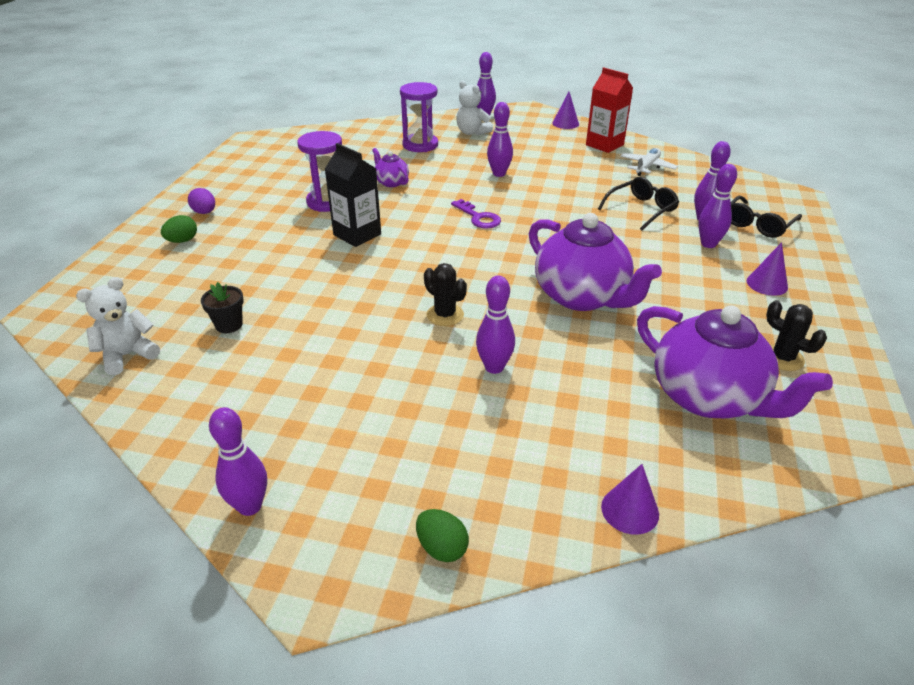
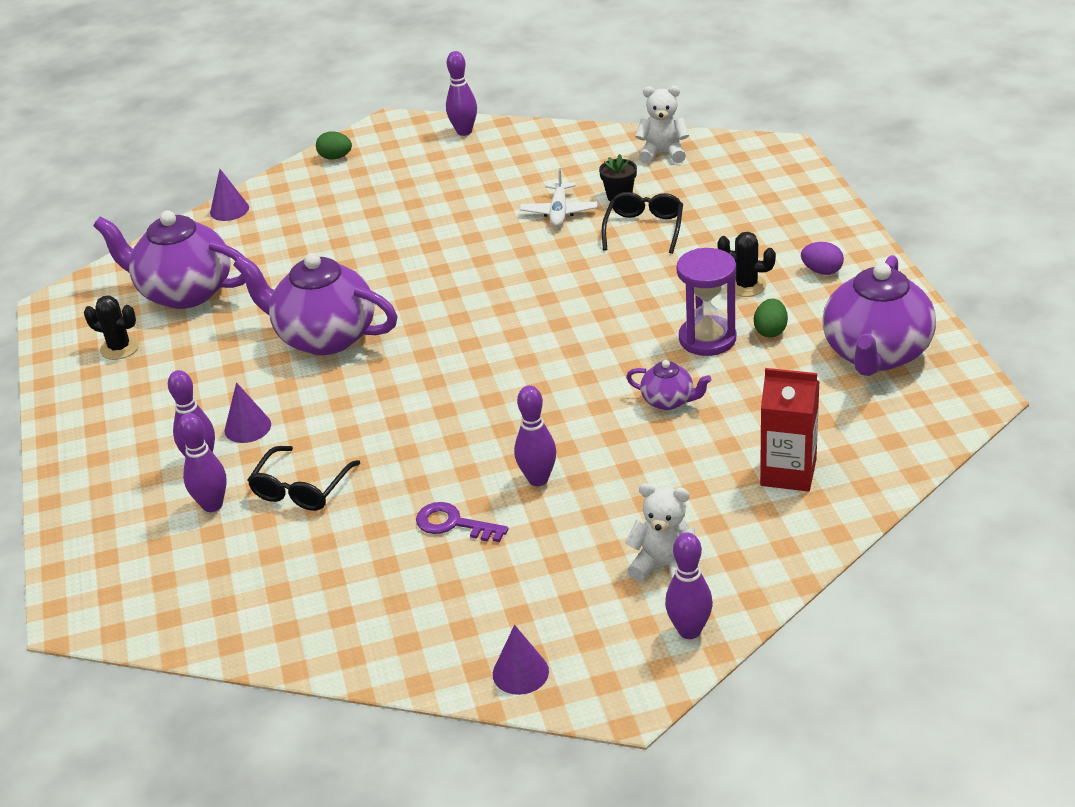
camera: 155 degrees right, 0 degrees up
(127, 355) = (663, 153): white teddy bear -> white teddy bear turned 105 degrees counterclockwise
(182, 241) = (785, 236): green egg -> green egg (770, 331)
(258, 166) = (876, 354): none -> purple teapot
(357, 234) = (618, 313): black carton -> none
(420, 145) = (713, 494): purple hourglass -> none
(445, 315) = (444, 271): black cactus -> black cactus (746, 285)
(478, 217) = (503, 390): purple key -> purple key (453, 524)
(494, 367) = (369, 250): purple bowling pin -> none
(604, 145) = (415, 629): red carton -> red carton (788, 472)
(647, 167) = (321, 592): white plane -> white plane (559, 212)
(758, 224) = (137, 523): black glasses -> black glasses (644, 229)
(767, 284) = (130, 427): purple cone -> purple cone (247, 427)

